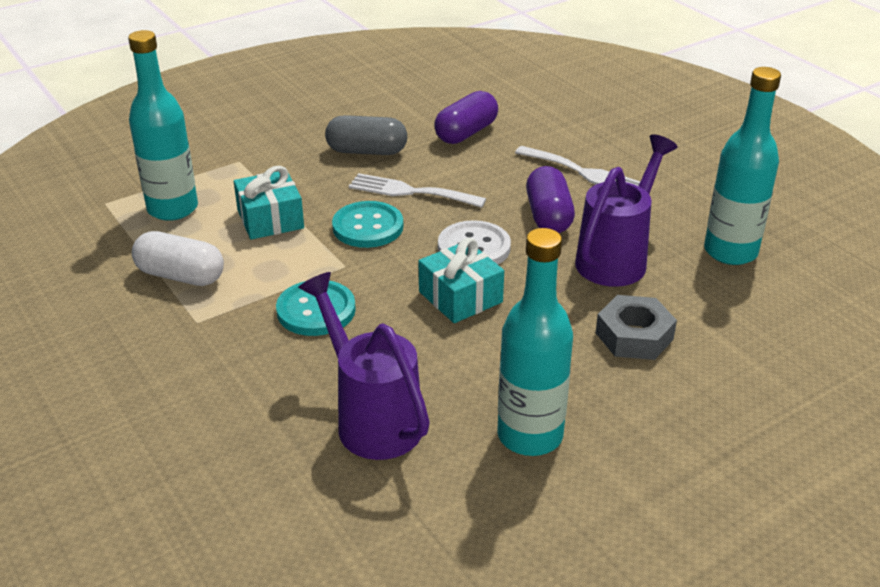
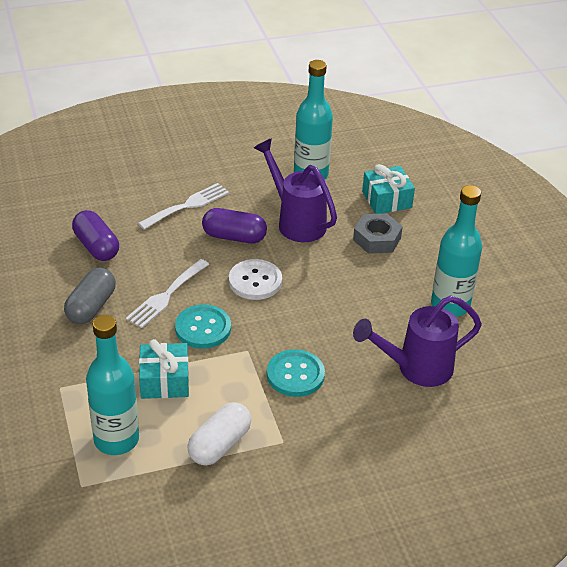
camera: 75 degrees left, 5 degrees up
(460, 297) = (309, 301): turquoise gift -> turquoise gift (387, 200)

